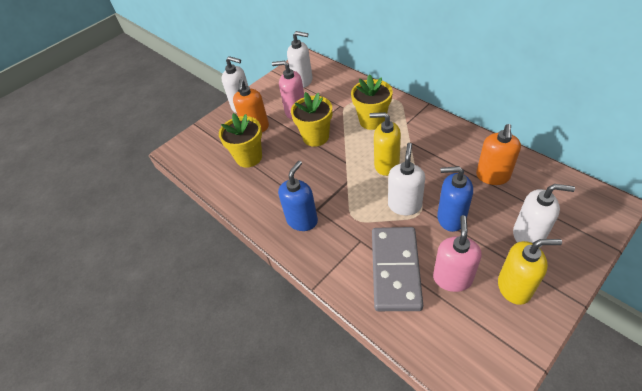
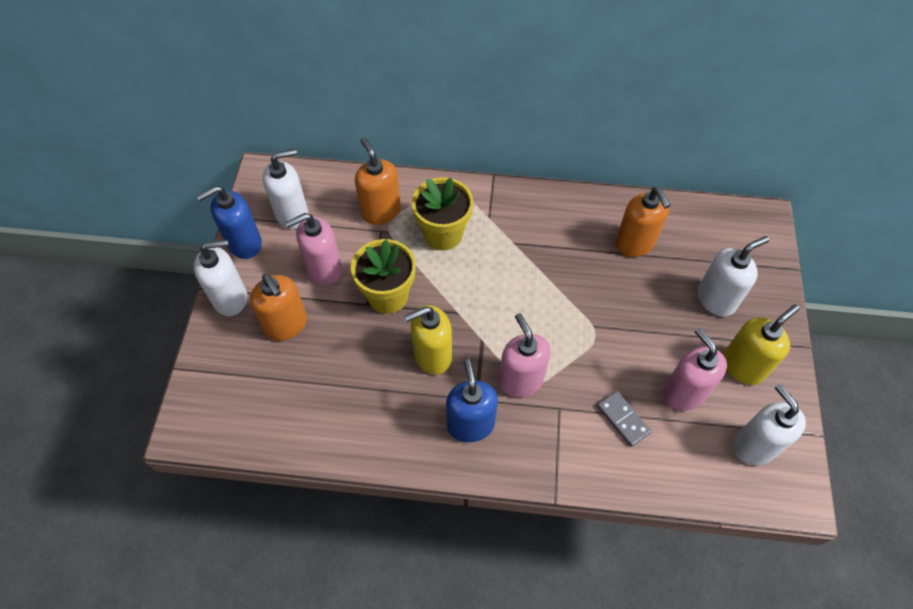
camera: 45 degrees left, 10 degrees up
(249, 157) = (318, 377): yellow flower pot -> none
(348, 96) = (380, 211): none -> orange soap dispenser
(350, 213) = (521, 380): none -> pink soap dispenser
(386, 165) = (510, 290): yellow soap dispenser -> yellow soap dispenser (432, 356)
(395, 269) = (623, 419): grey domino -> grey domino, size x0.45
(404, 205) = (572, 333): white soap dispenser -> white soap dispenser (754, 446)
(450, 218) = (631, 321): blue soap dispenser -> blue soap dispenser (244, 243)

